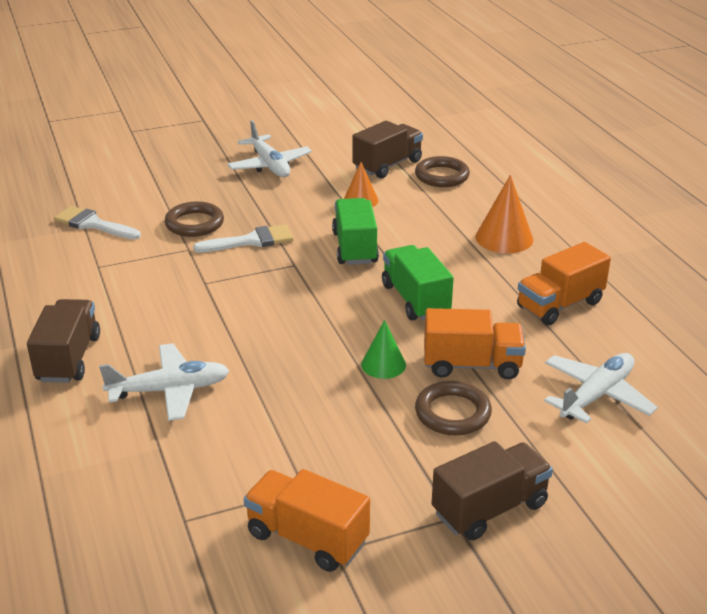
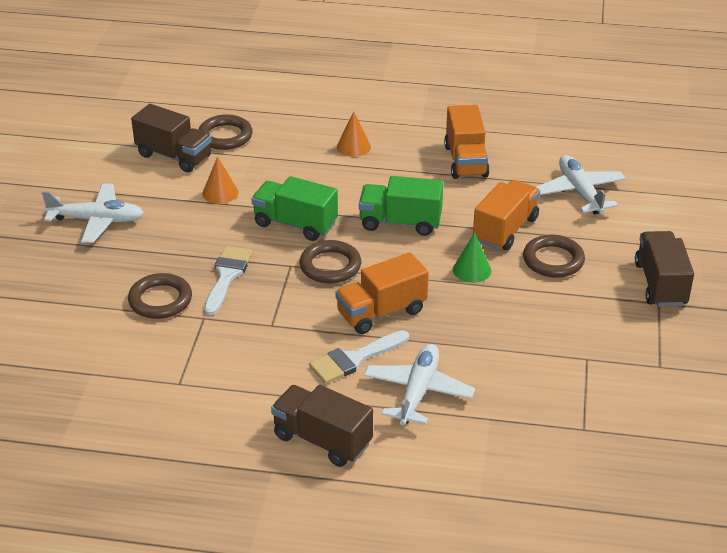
camera: 60 degrees left, 5 degrees up
(93, 224) = (92, 366): white brush -> white brush (354, 359)
(307, 538) = (639, 374): orange truck -> orange truck (381, 312)
(312, 284) = (330, 266): none -> brown ring
(387, 165) = (174, 156): brown truck -> brown truck turned 135 degrees clockwise
(504, 238) = (353, 146): orange cone -> orange cone, size x0.65

